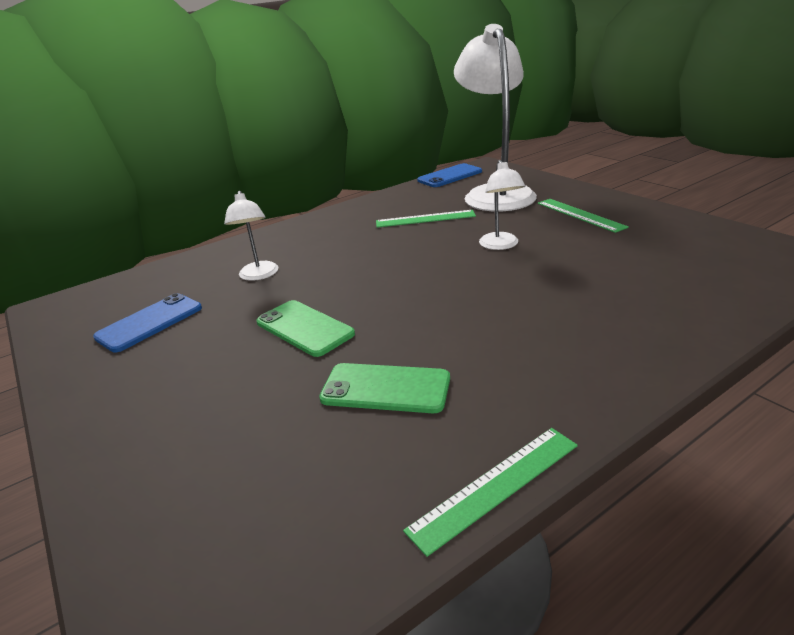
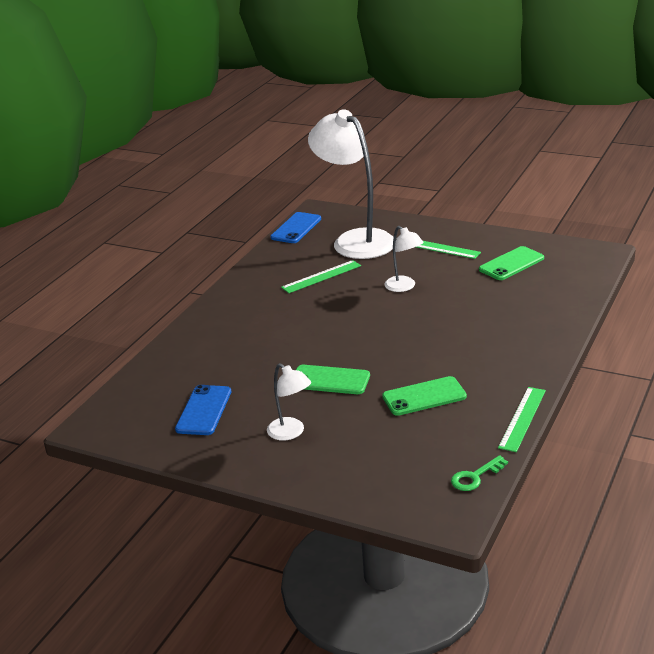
camera: 30 degrees left, 0 degrees up
(259, 275) = (241, 355): white lamp -> white lamp (291, 433)
(310, 579) = (475, 477): none -> green key
(660, 247) = (511, 264): none -> green phone

